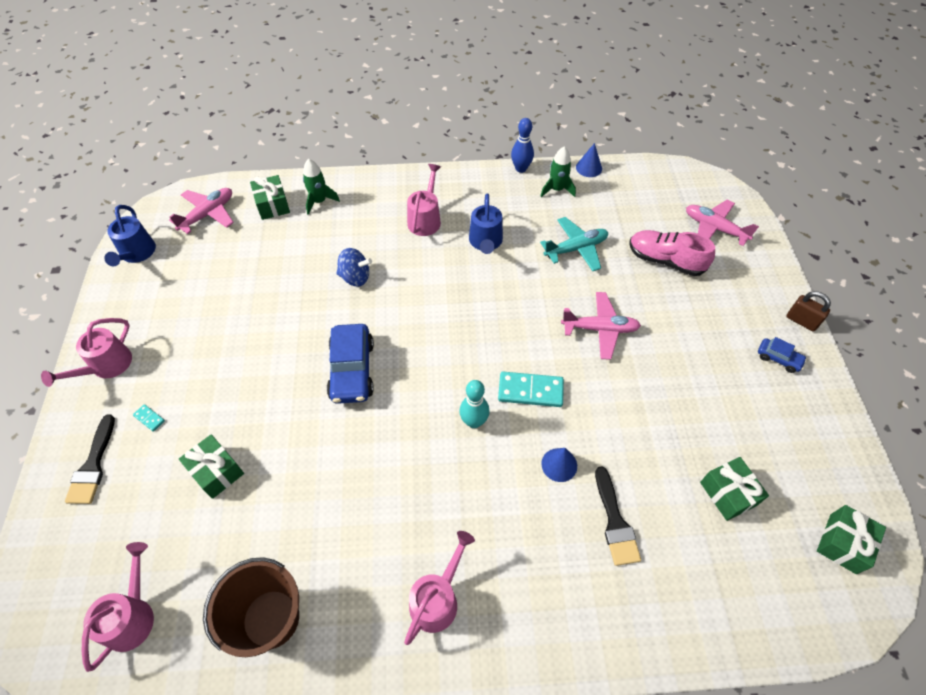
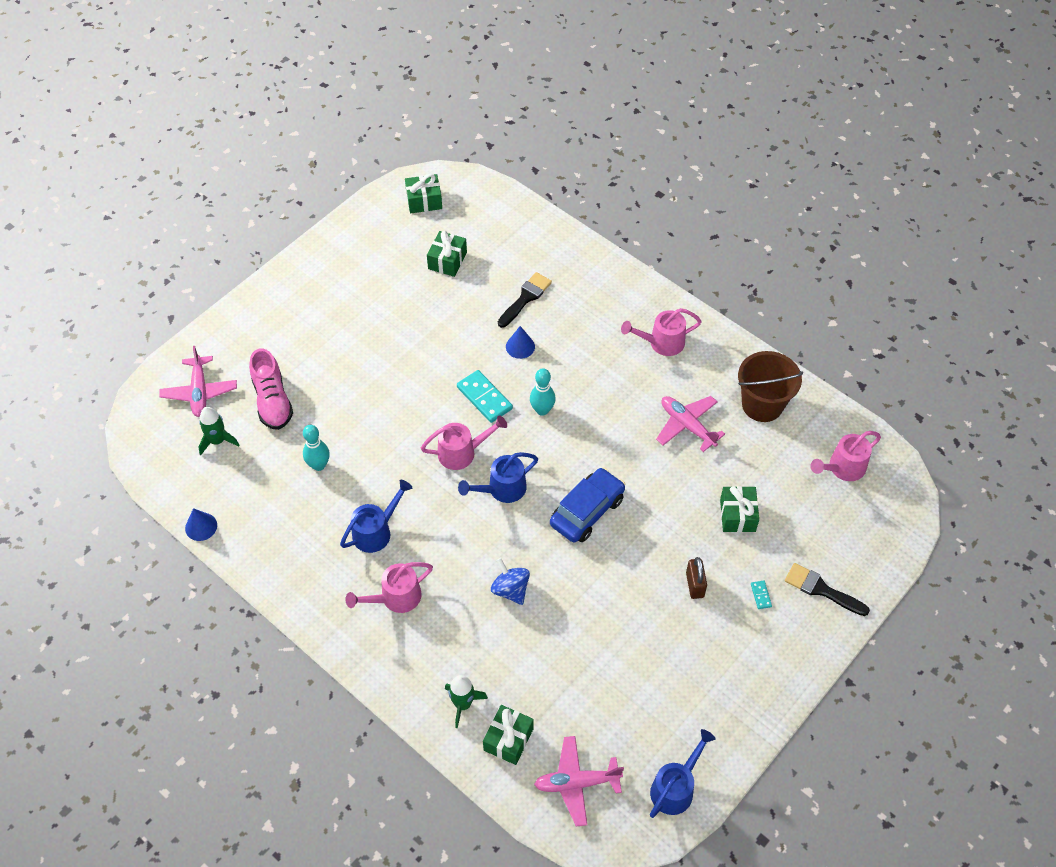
camera: 135 degrees left, 0 degrees up
(93, 465) = (821, 589): black brush -> black brush turned 105 degrees counterclockwise
(106, 367) = (770, 672): pink watering can -> pink watering can (462, 452)
(434, 333) = (501, 489): none -> blue watering can
(521, 168) = (254, 578): blue bowling pin -> none
(557, 189) = (256, 529): green rocket -> green rocket (218, 441)
(576, 249) = (319, 465): turquoise plane -> turquoise bowling pin
(600, 329) = (387, 396): pink plane -> pink plane (687, 426)
(778, 358) = (309, 288): blue car -> none
(801, 321) = (257, 293): brown padlock -> brown padlock (694, 585)

